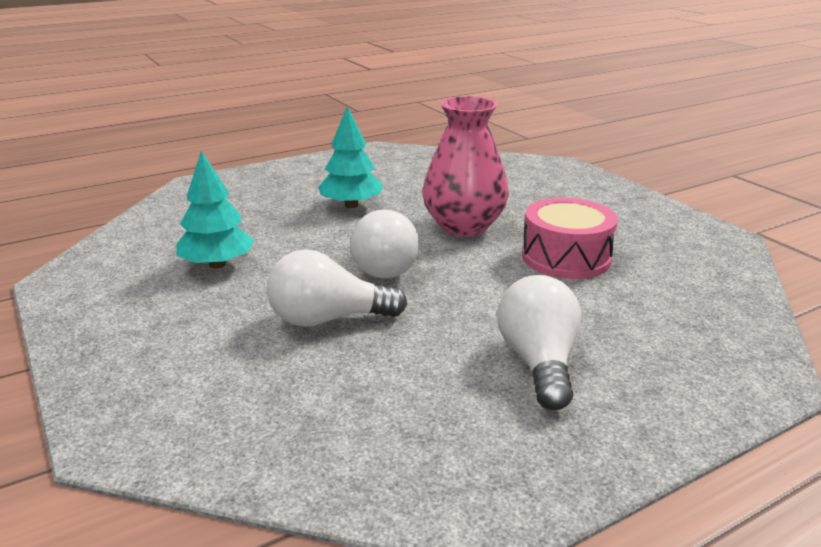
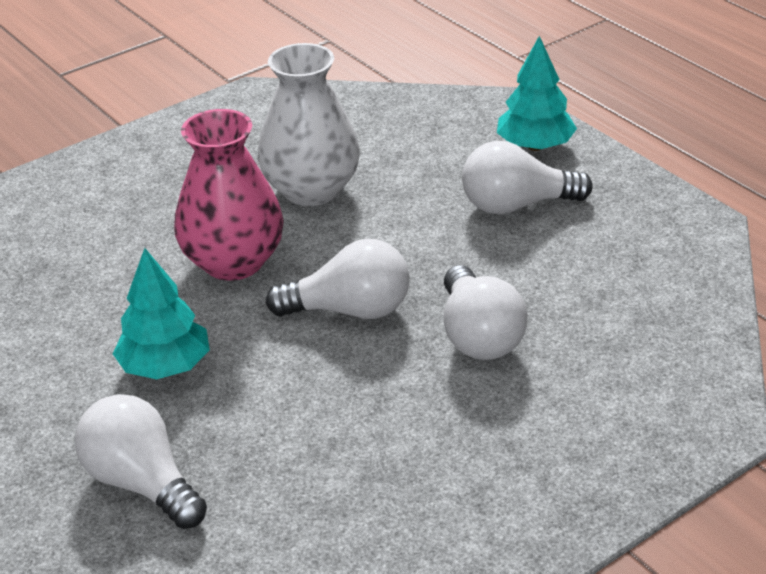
camera: 95 degrees left, 10 degrees up
(217, 264) = (368, 455): turquoise tree -> turquoise tree (535, 146)
(247, 200) = (142, 483): none -> white light bulb
(566, 257) = (311, 190): pink drum -> white vase

